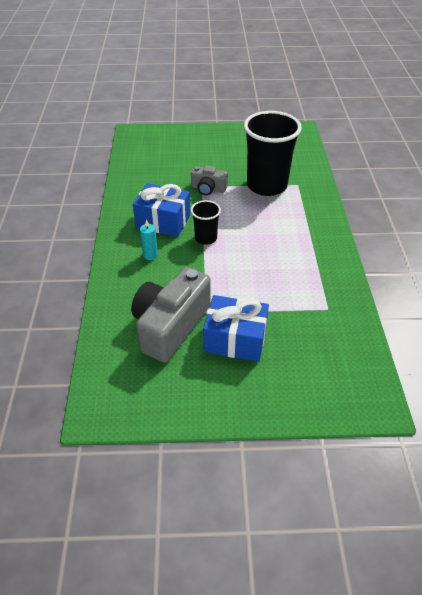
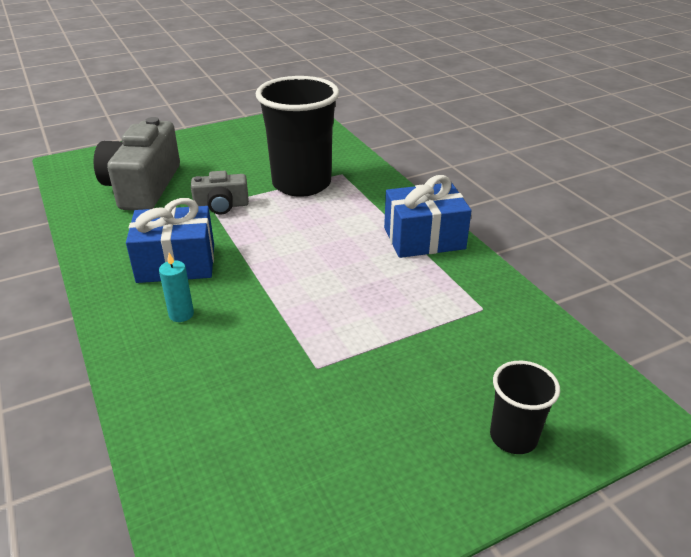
camera: 25 degrees left, 10 degrees down
(170, 326) = (273, 407): grey camera -> grey camera (143, 187)
(206, 238) = (255, 268): black cup -> black cup (513, 437)
(235, 339) = (385, 392): blue gift -> blue gift (424, 238)

